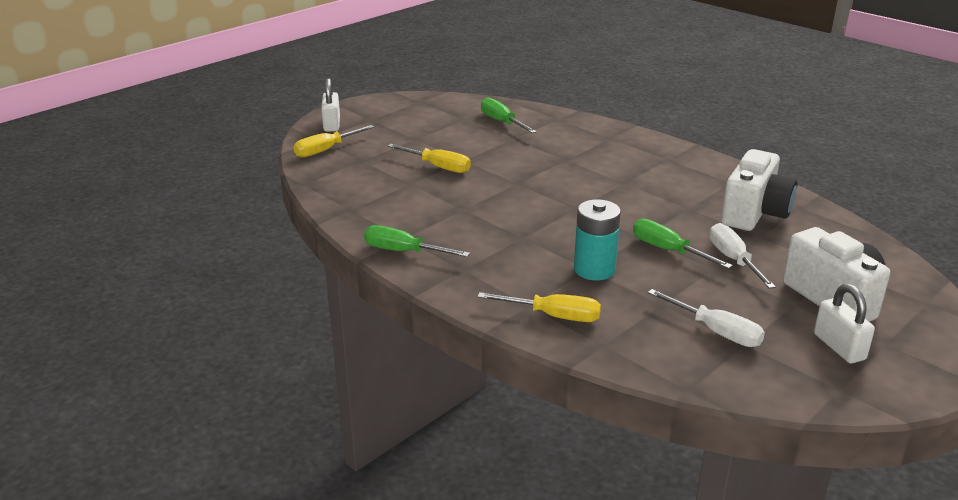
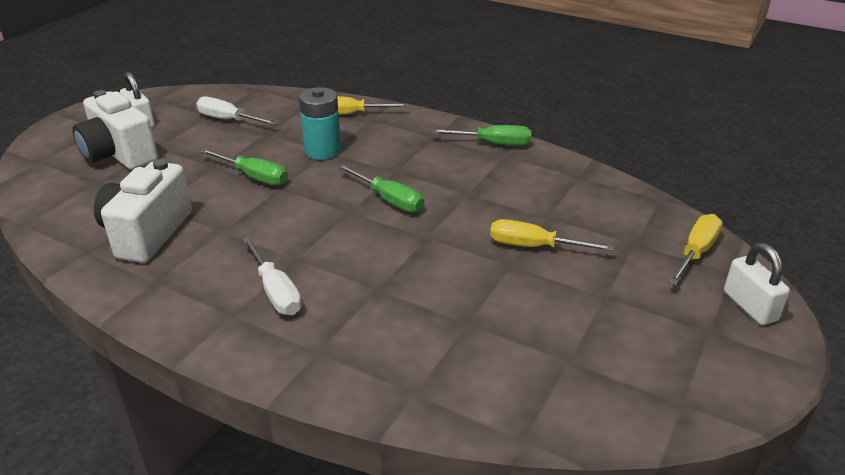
camera: 165 degrees right, 5 degrees up
(502, 122) = (503, 362): green screwdriver -> green screwdriver (389, 200)
(733, 260) = (193, 176): white screwdriver -> white screwdriver (276, 292)

